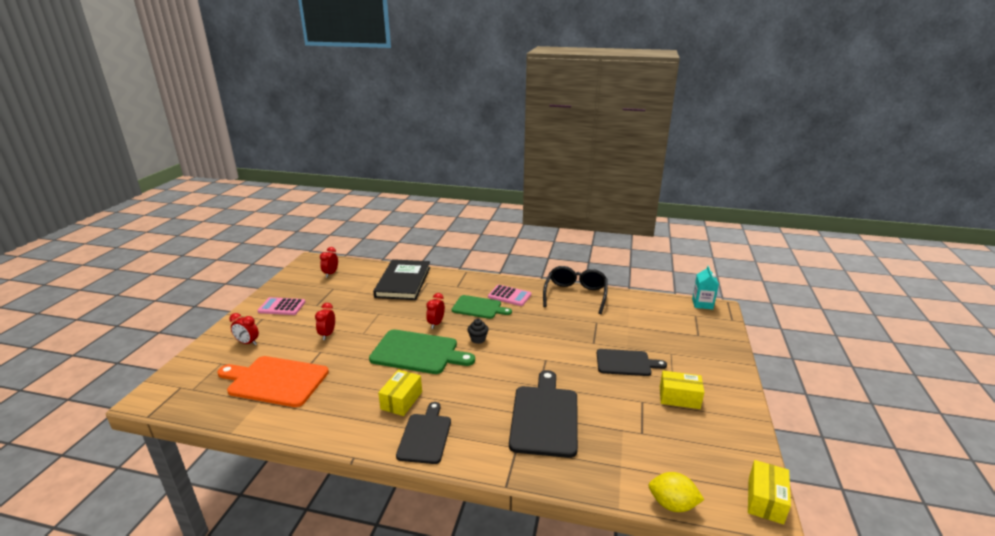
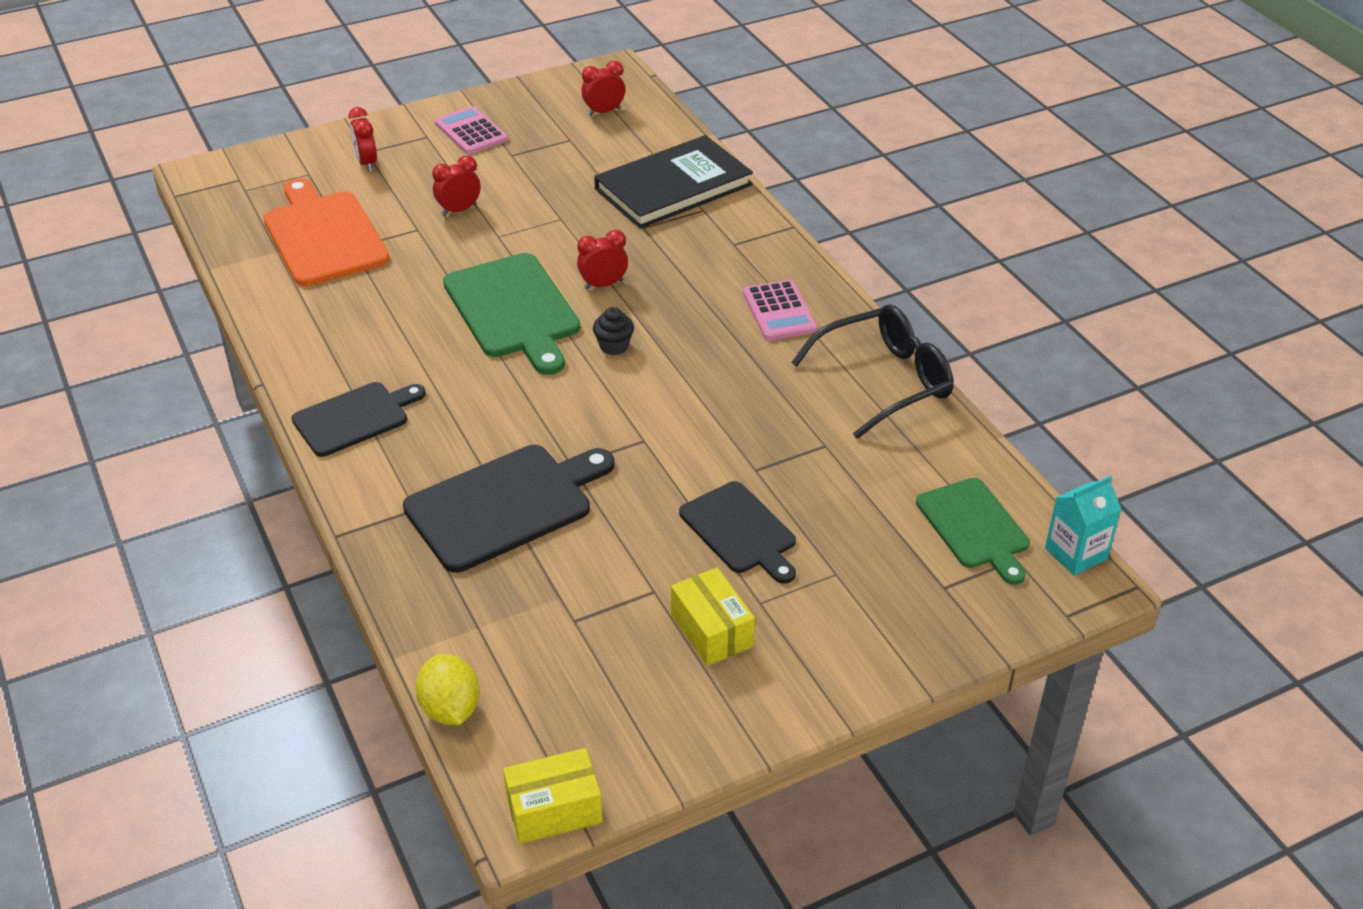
camera: 50 degrees right, 15 degrees up
(401, 400) = (399, 358): yellow box -> none
(479, 307) = (701, 299): green cutting board -> green cutting board (974, 527)

